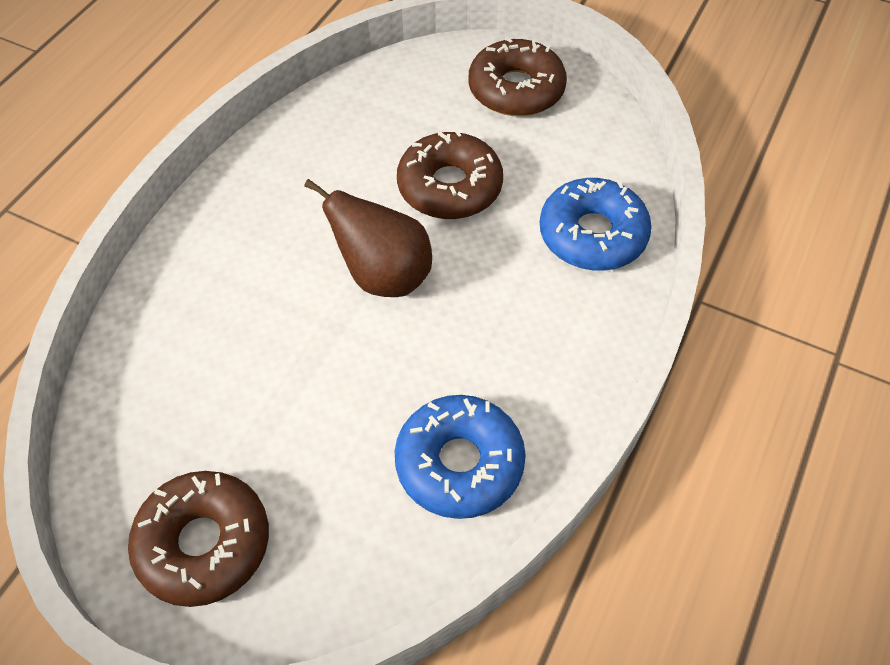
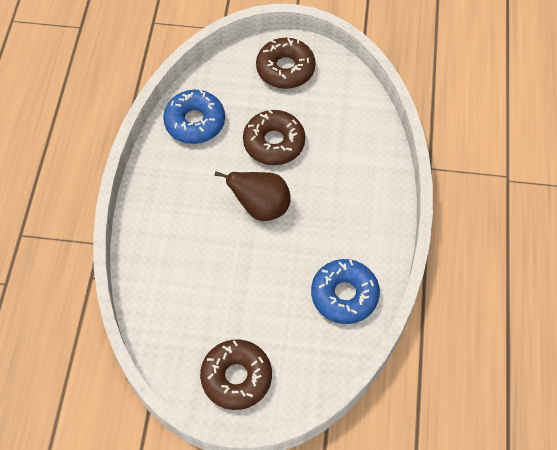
camera: 20 degrees left, 5 degrees up
(592, 235) = (362, 148): blue donut -> blue donut (195, 122)

